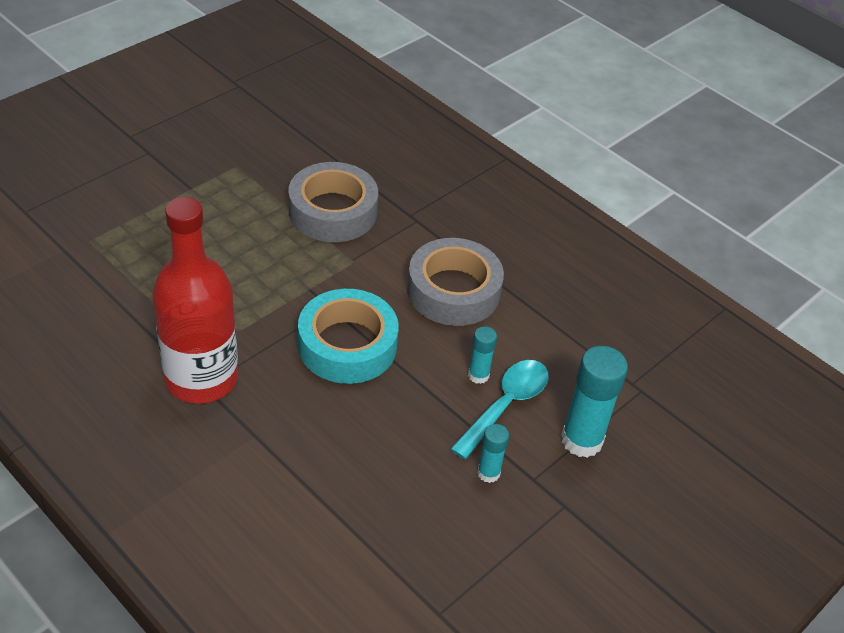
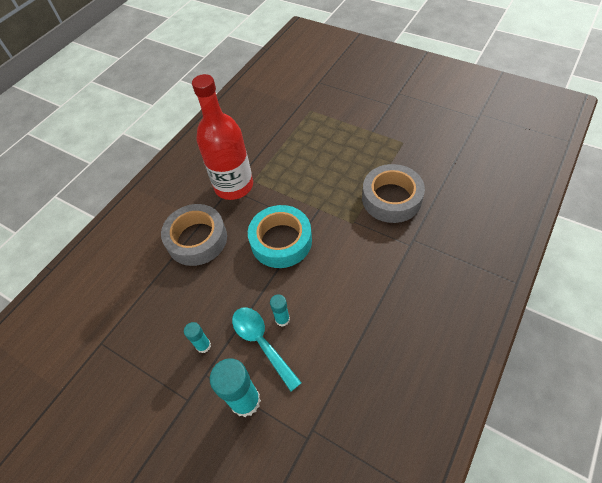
camera: 85 degrees right, 10 degrees up
(453, 291) = (353, 285): grey tape -> grey tape (197, 239)
(505, 405) = (261, 343): turquoise spoon -> turquoise spoon turned 150 degrees counterclockwise

